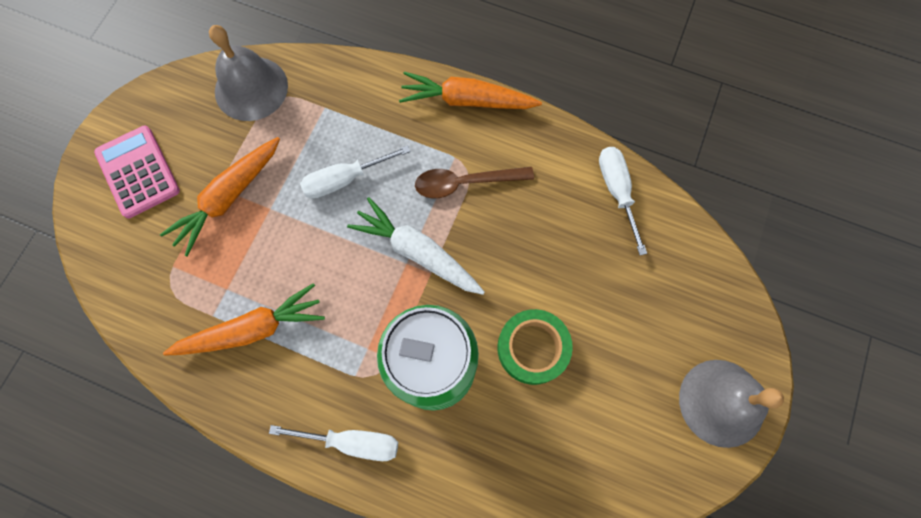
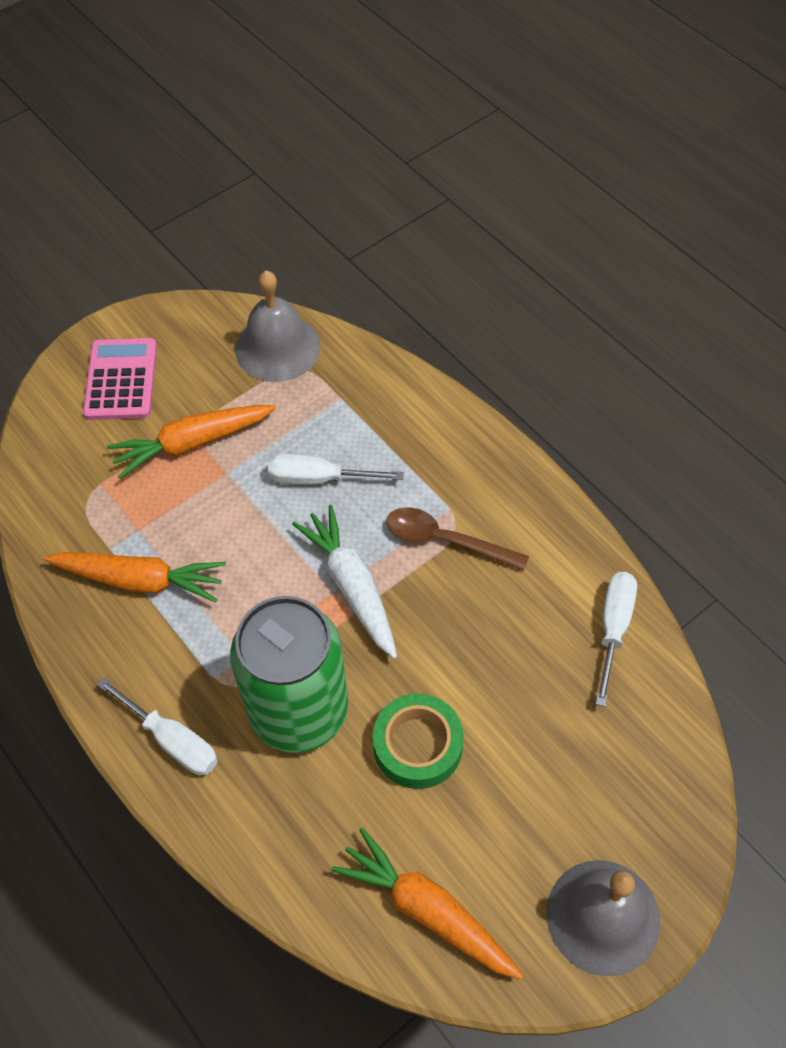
camera: 30 degrees right, 15 degrees down
(467, 100) = (498, 457): orange carrot -> orange carrot (427, 910)

